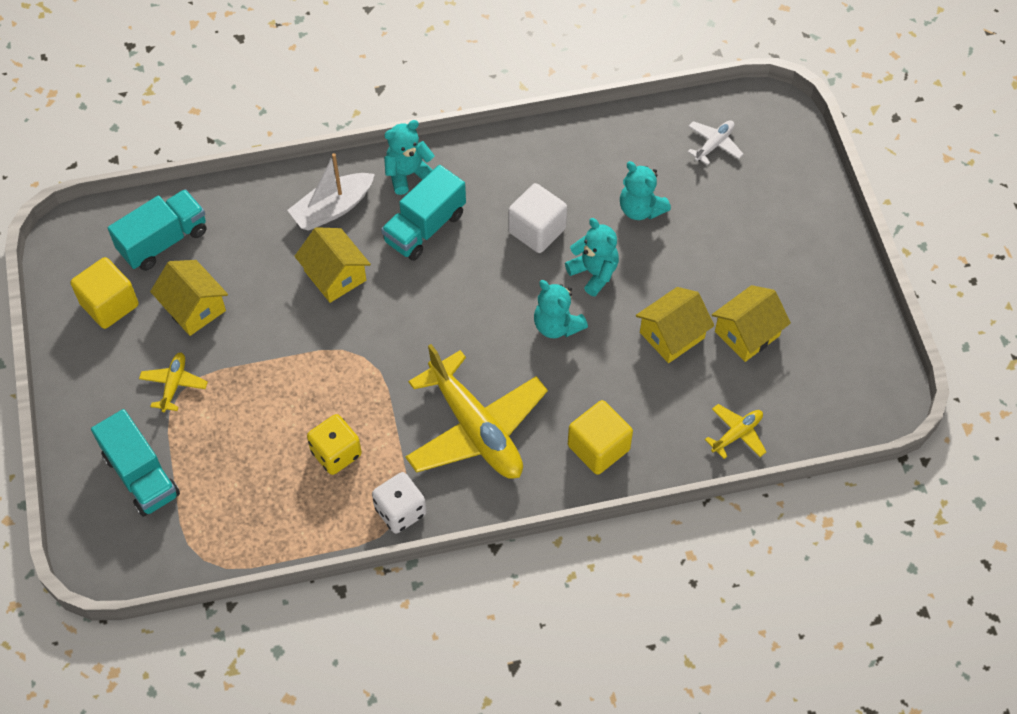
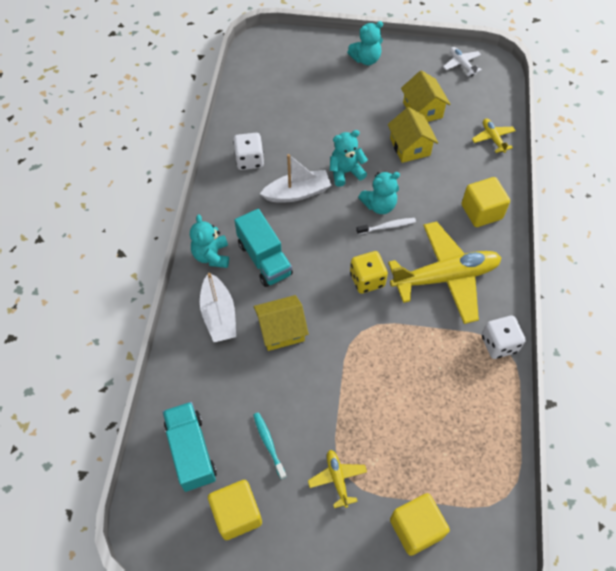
camera: 70 degrees left, 0 degrees up
(141, 475) = (416, 528): turquoise truck -> yellow cube
(174, 385) = (337, 479): yellow plane -> yellow plane turned 45 degrees clockwise
(194, 308) = (268, 443): yellow house -> turquoise toothbrush
(336, 453) = (438, 373): yellow dice -> yellow dice (367, 280)
(527, 344) = (387, 226): none -> white toothbrush
(537, 230) = (297, 193): white cube -> white boat
(565, 163) = (249, 160): none -> white dice
(640, 209) = (306, 132): turquoise teddy bear -> turquoise teddy bear (366, 59)
(714, 145) = (274, 79): white plane -> white plane (461, 64)

